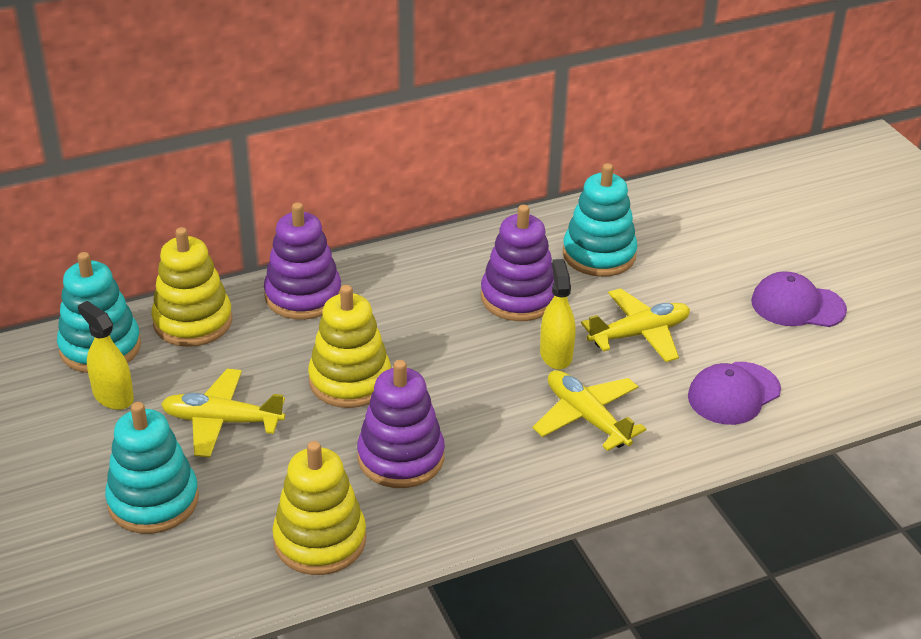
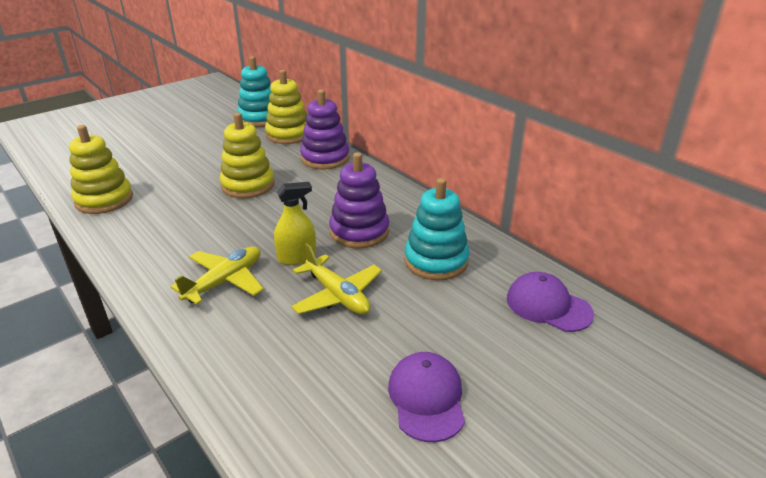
camera: 75 degrees right, 5 degrees down
(113, 396) = (221, 128): yellow spray bottle -> none
(153, 501) = (141, 152): turquoise stacking toy -> none
(222, 421) = (205, 156): yellow plane -> none
(401, 457) = (176, 213): purple stacking toy -> none
(733, 393) = (270, 362): purple cap -> purple cap (548, 306)

